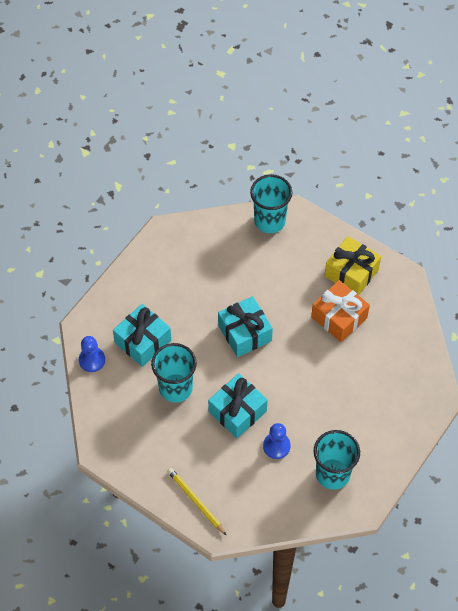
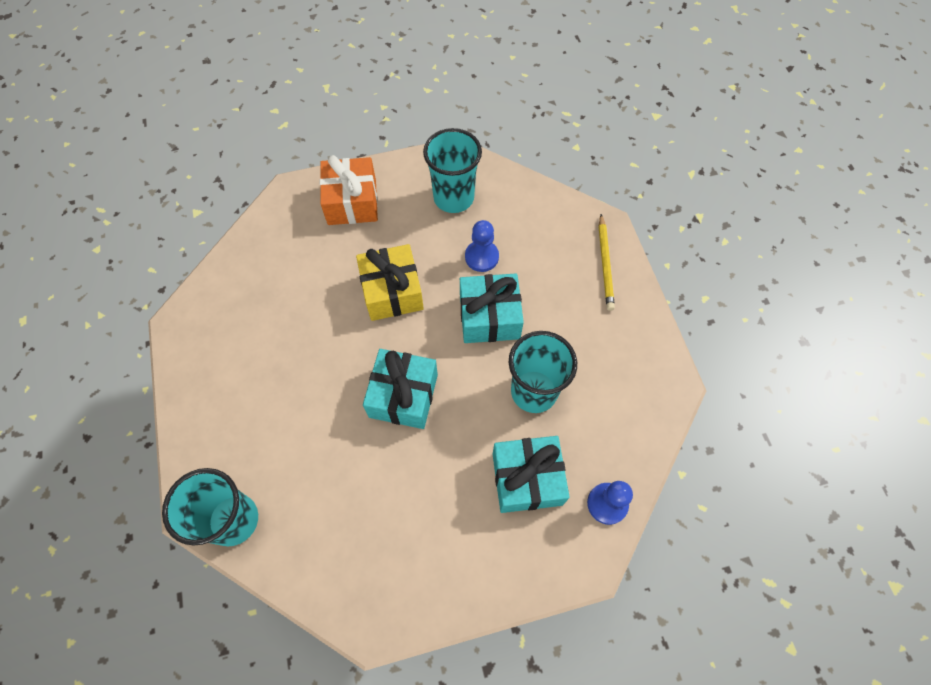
camera: 140 degrees left, 5 degrees up
(339, 317) = (290, 334): orange gift -> orange gift (352, 202)
(351, 273) = (222, 372): yellow gift -> yellow gift (392, 291)

